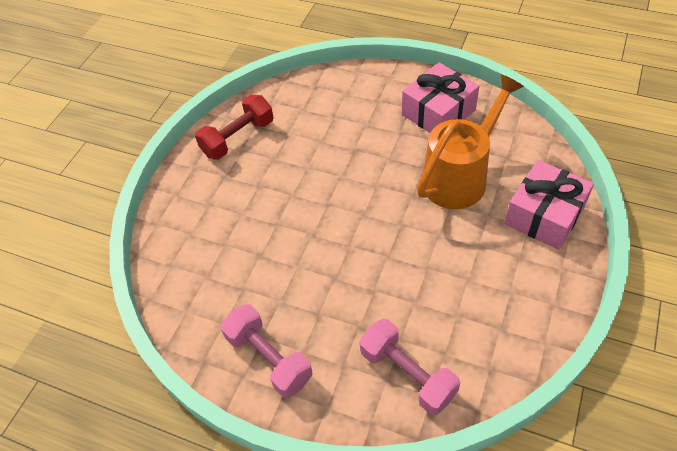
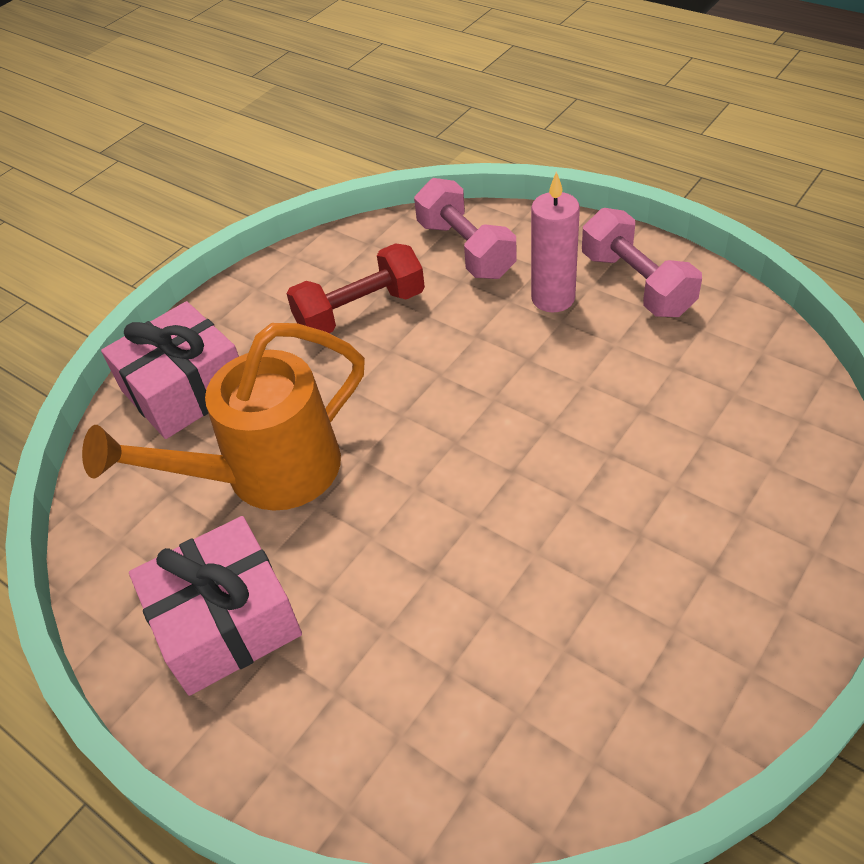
camera: 165 degrees left, 5 degrees down
(238, 138) = (682, 663): red dumbbell -> red dumbbell (360, 311)
(328, 333) = (553, 298): none -> pink candle

